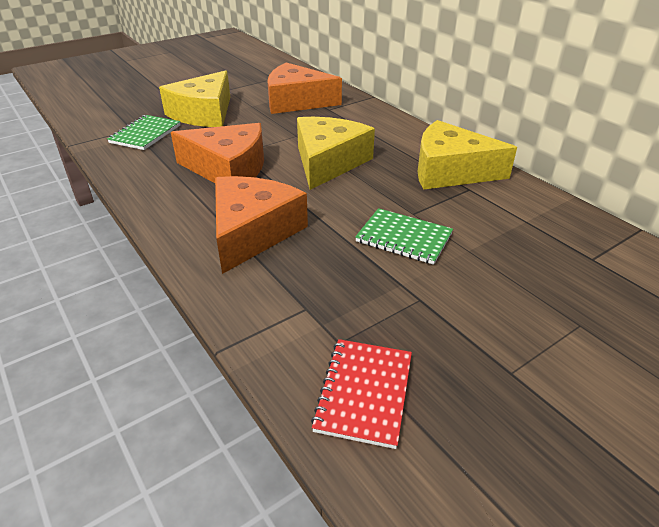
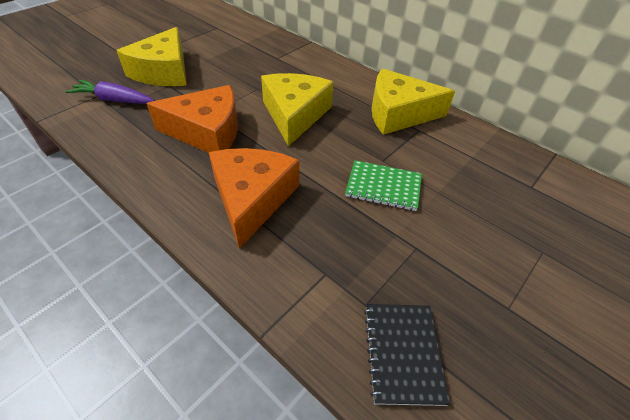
camera: 15 degrees left, 10 degrees up
(145, 134) = (114, 100): green notebook -> purple carrot
(296, 101) = (245, 52): orange cheese -> none
(364, 393) = (403, 353): red notebook -> black notebook

